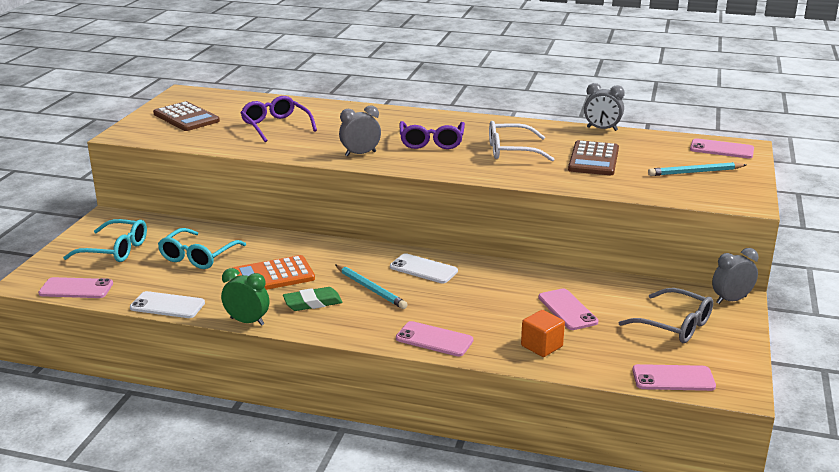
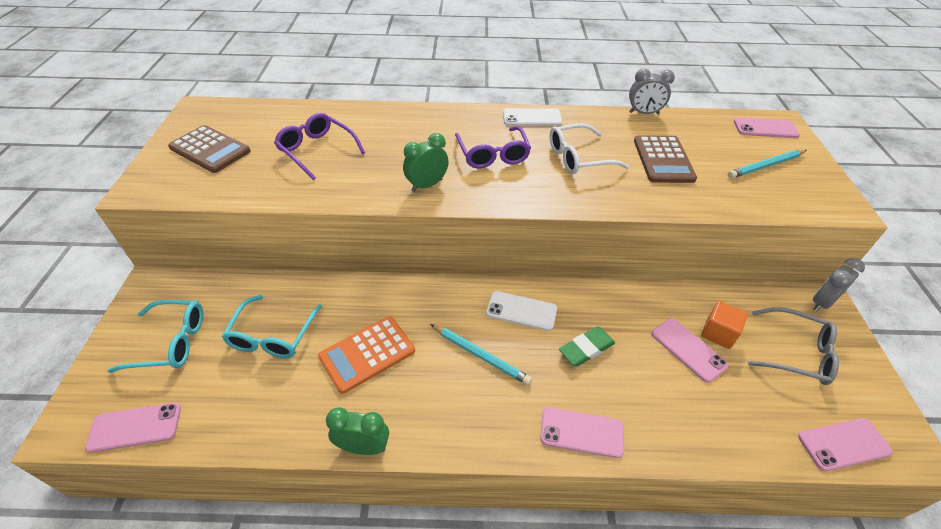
camera: 15 degrees left, 20 degrees up
(167, 305) = (258, 436): white phone -> white phone (532, 118)
(312, 303) = (427, 394): green eraser -> green eraser (586, 349)
(360, 154) = (427, 185): grey clock -> green clock
(541, 346) = (693, 418): orange cube -> orange cube (718, 333)

